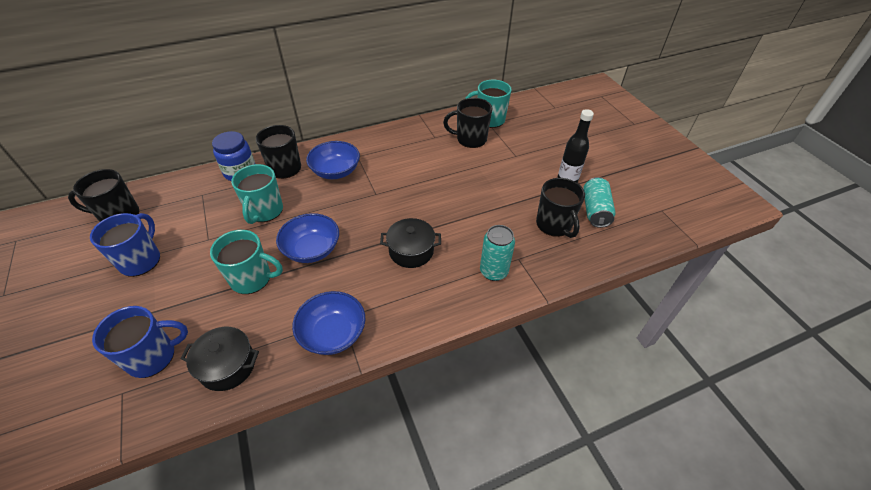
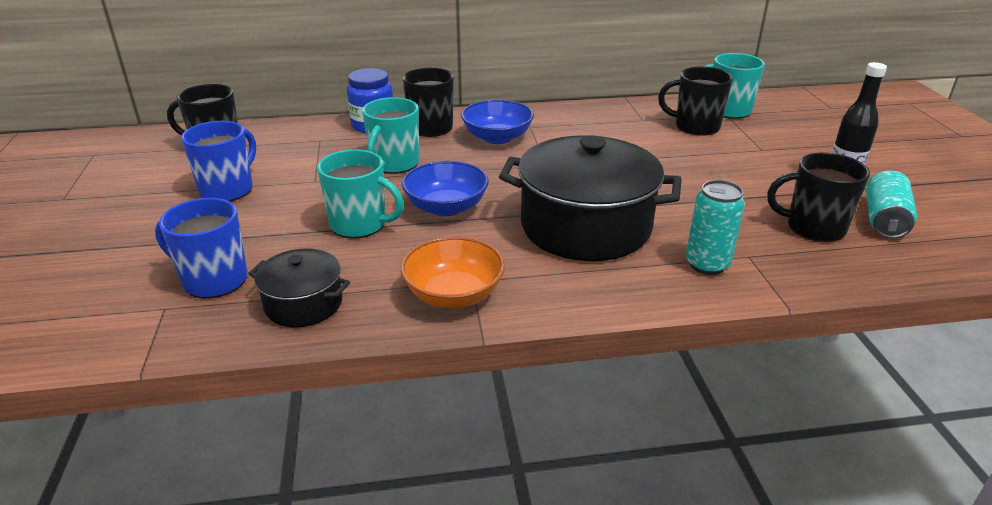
camera: 15 degrees right, 15 degrees down
(153, 356) = (213, 280): blue mug -> blue mug turned 150 degrees counterclockwise
(333, 333) = (454, 294): blue bowl -> orange bowl
(411, 251) = (585, 227): black pot -> black pot, size x1.97
(554, 225) = (813, 227): black mug -> black mug turned 105 degrees clockwise

